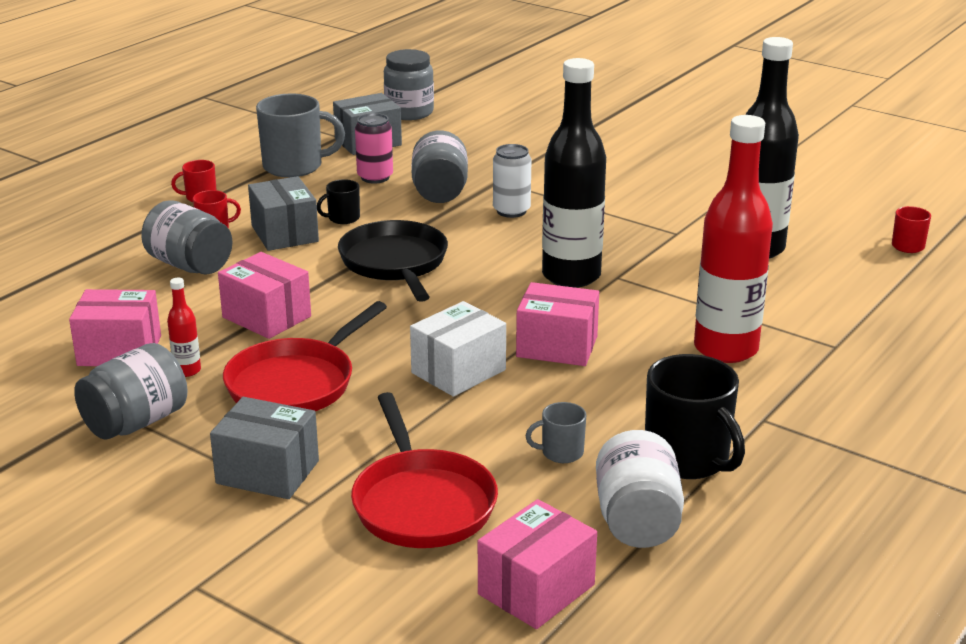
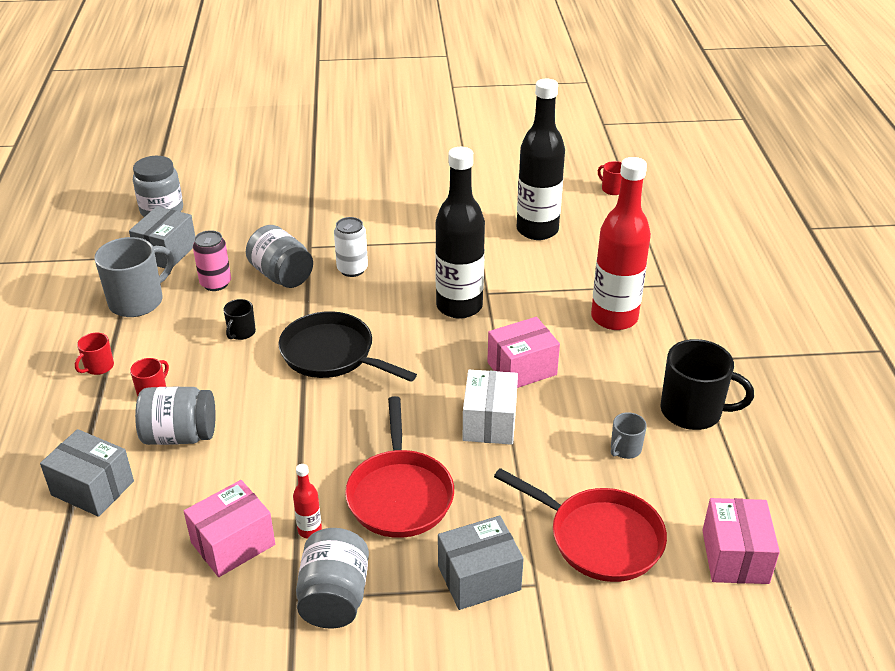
camera: 40 degrees left, 10 degrees up
(266, 317) = (303, 450): pink box -> none
(285, 233) = (215, 368): grey box -> grey box (93, 488)
(637, 521) = (722, 472): white jar -> none

